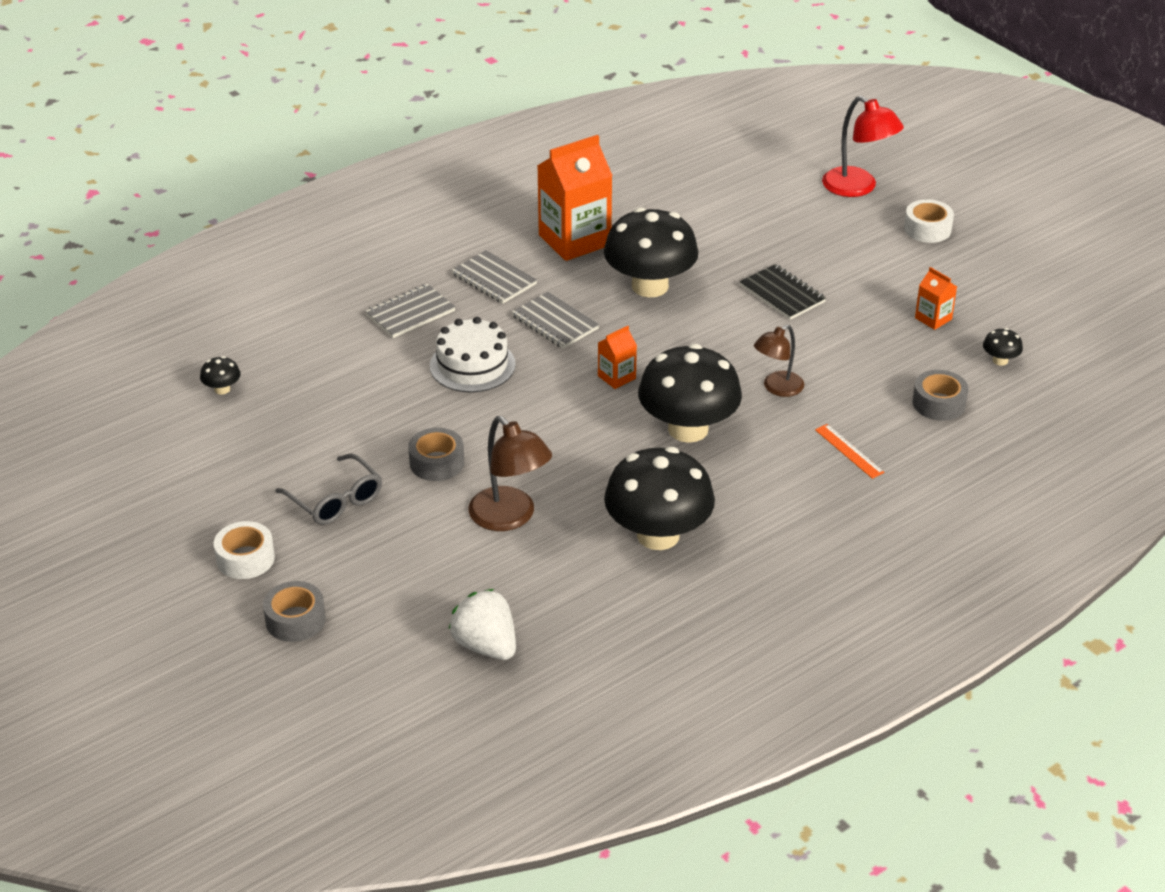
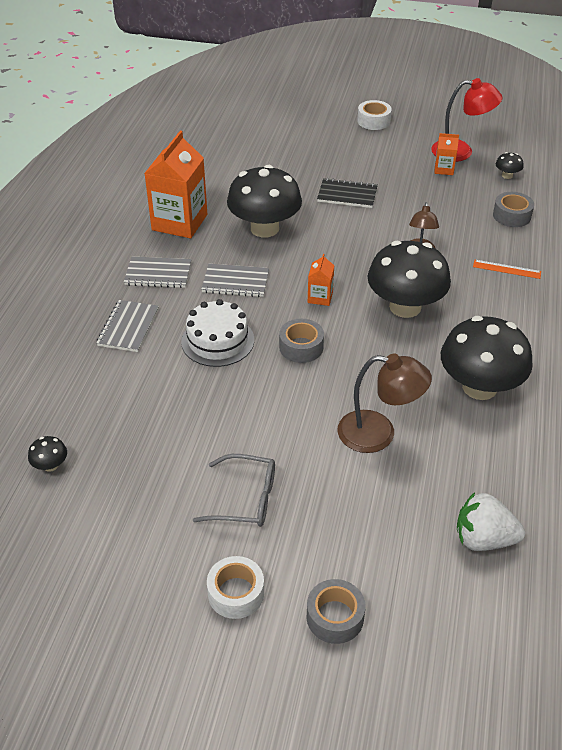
camera: 40 degrees left, 5 degrees up
(437, 463) = (281, 425): grey tape -> grey tape (301, 347)
(858, 188) = (306, 115): red lamp -> red lamp (461, 151)

